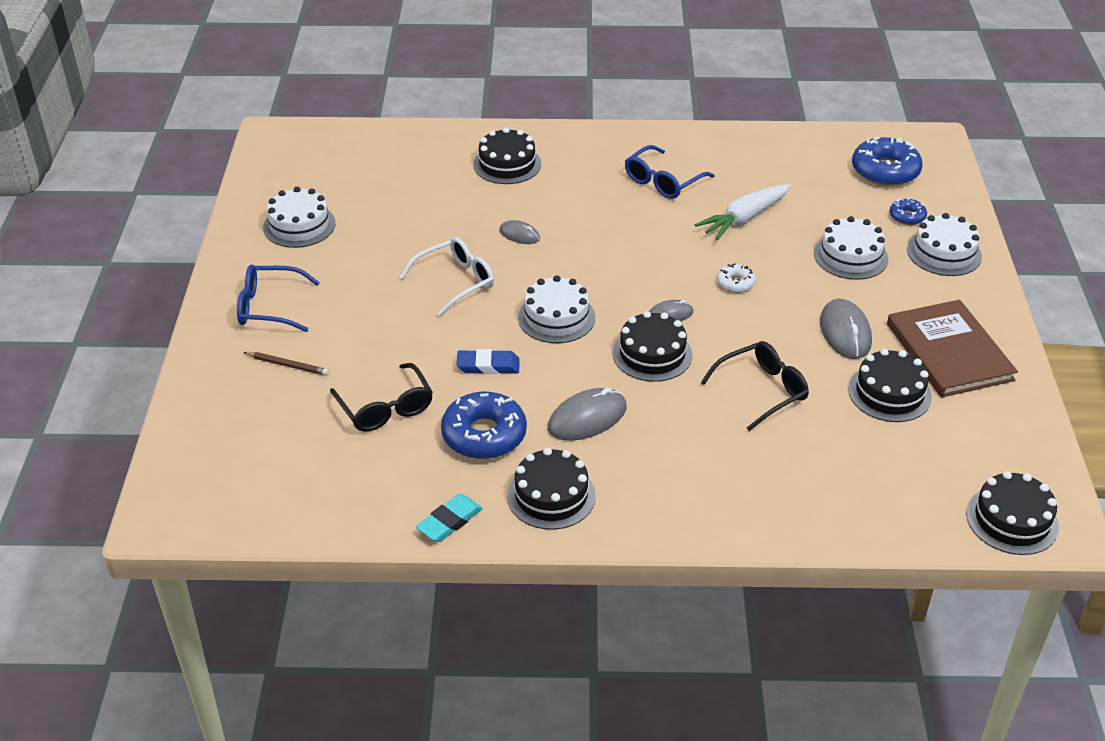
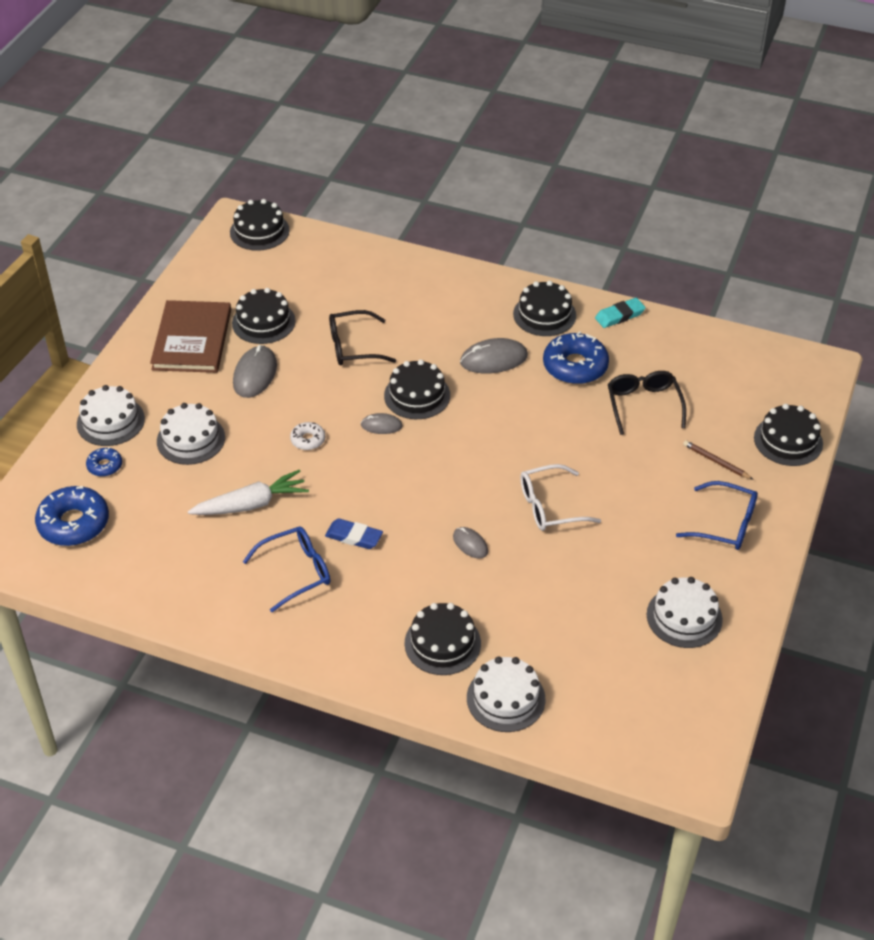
camera: 160 degrees left, 5 degrees up
(204, 408) = (788, 440): none -> black cake
(488, 366) = (551, 419): blue eraser -> blue eraser (354, 536)
(556, 317) = (477, 447): white cake -> white cake (505, 698)

